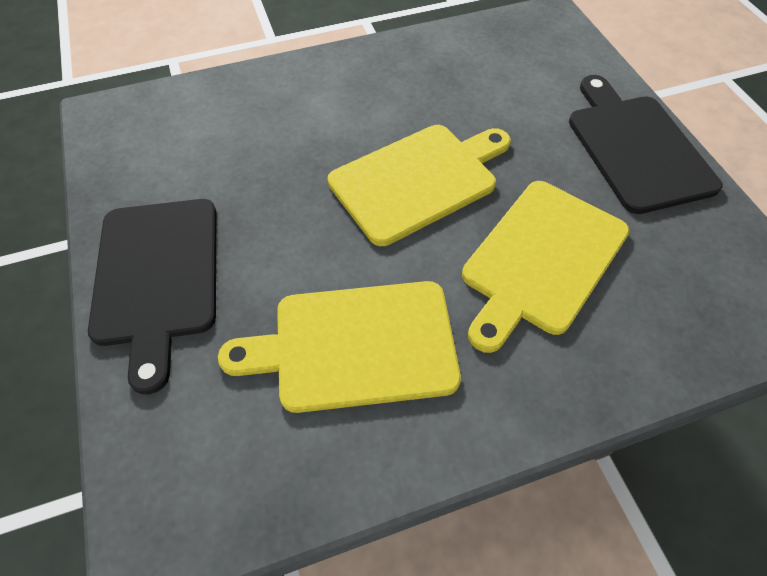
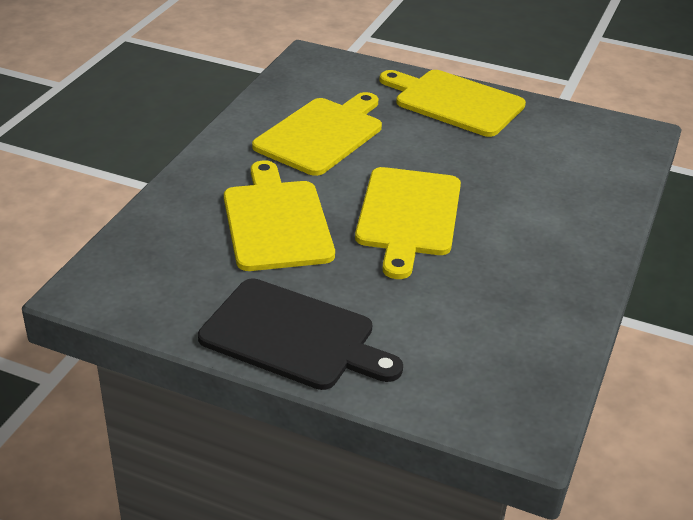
camera: 130 degrees right, 20 degrees down
(157, 276) = (455, 102): black cutting board -> yellow cutting board

